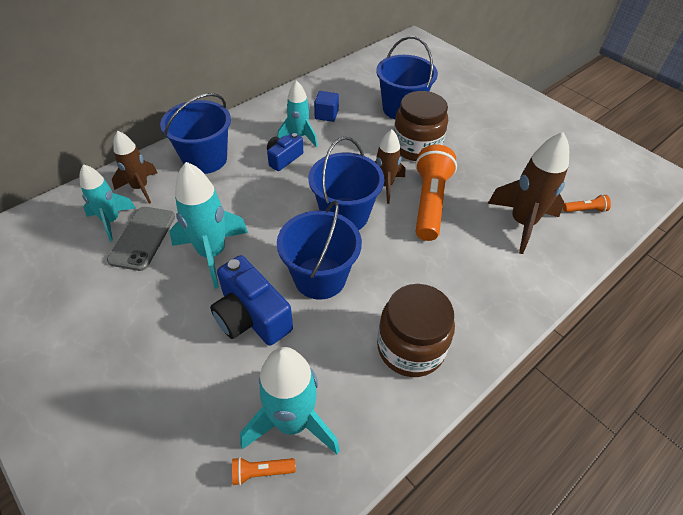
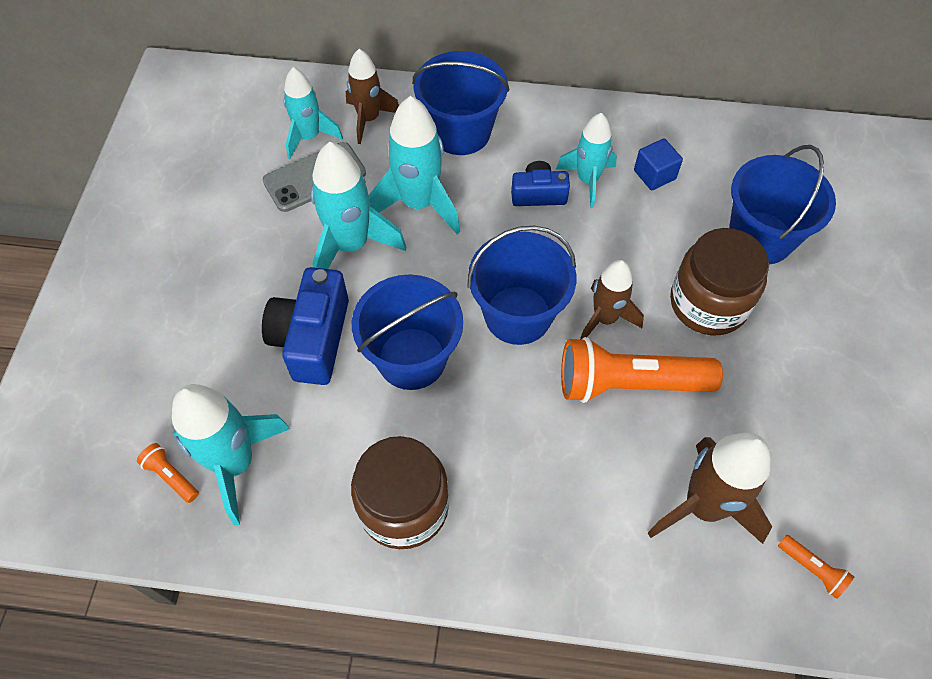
camera: 50 degrees right, 10 degrees up
(225, 206) = (418, 204): none -> turquoise rocket
(430, 202) = (628, 383): orange flashlight -> orange flashlight turned 150 degrees counterclockwise

